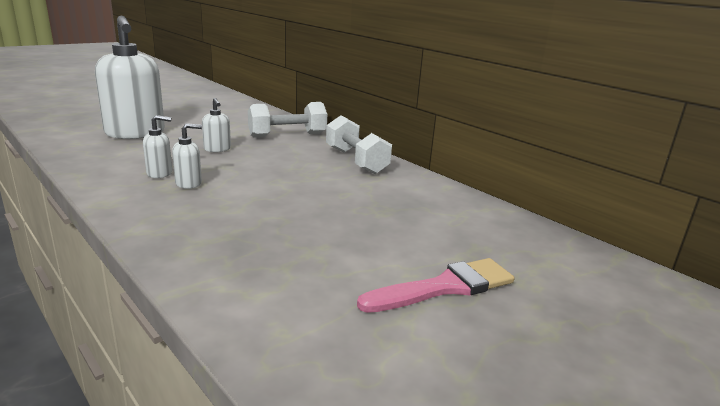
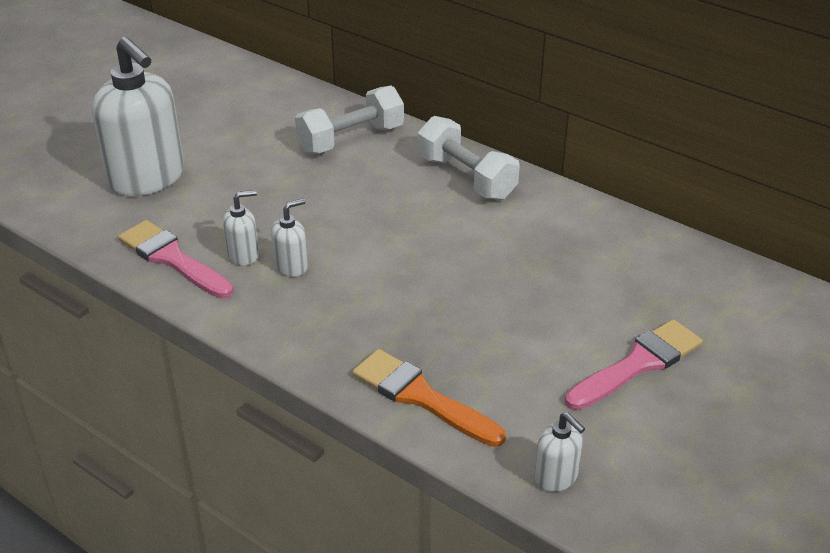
camera: 10 degrees left, 15 degrees up
(107, 168) = (172, 259): none -> pink brush
(217, 149) = (279, 190): white soap dispenser -> white soap dispenser (556, 477)
(222, 276) = (421, 397): none -> orange brush

